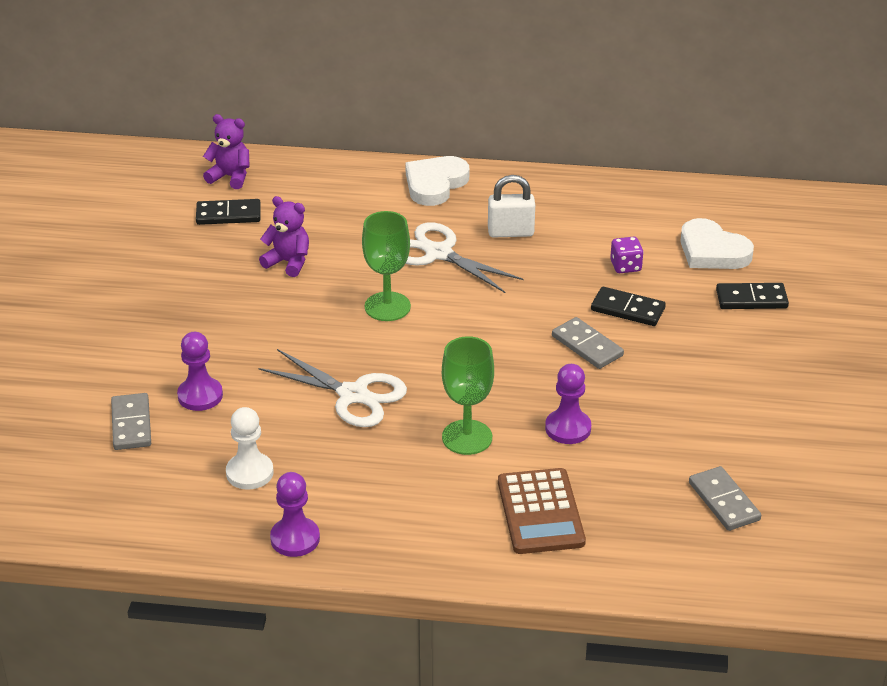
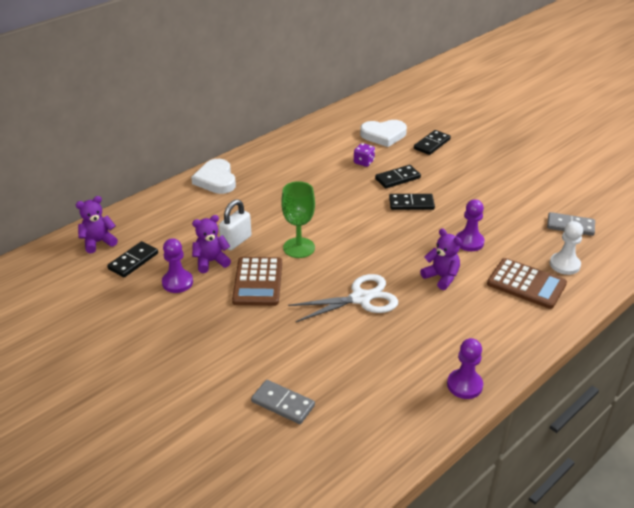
camera: 50 degrees left, 0 degrees up
(200, 396) = (290, 359): purple pawn -> purple pawn (177, 282)
(249, 473) = (386, 374): white pawn -> white pawn (564, 265)
(294, 310) = (258, 282): none -> brown calculator
(438, 253) = (276, 209): white scissors -> none
(467, 437) = (441, 277): green goblet -> purple teddy bear
(510, 232) = (291, 179): white padlock -> white padlock (236, 241)
(587, 346) = (411, 204): grey domino -> black domino

